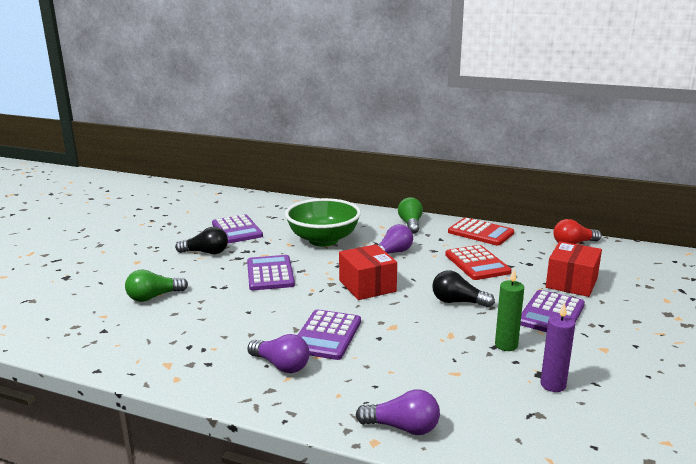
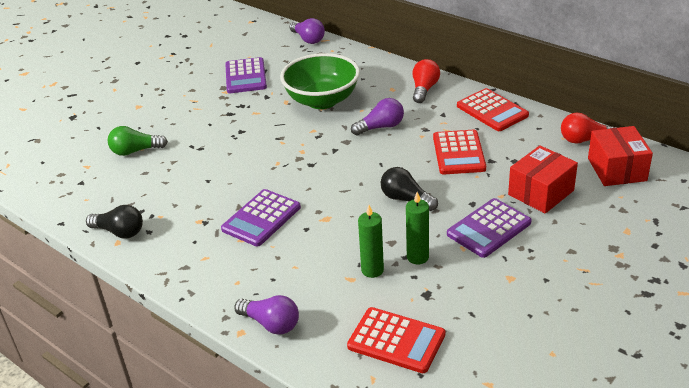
camera: 20 degrees right, 15 degrees up
(206, 252) = (203, 103): black light bulb -> black light bulb (119, 232)
(270, 274) = (249, 138): purple calculator -> none
(281, 365) = (206, 244): purple light bulb -> purple light bulb (308, 39)
(367, 286) = (331, 166): red box -> red box (617, 169)
(410, 224) = (424, 89): green light bulb -> red light bulb
(471, 362) = (372, 270): none -> green candle
(545, 420) = (396, 341): none -> red calculator
(553, 385) = (430, 307): purple candle -> none

